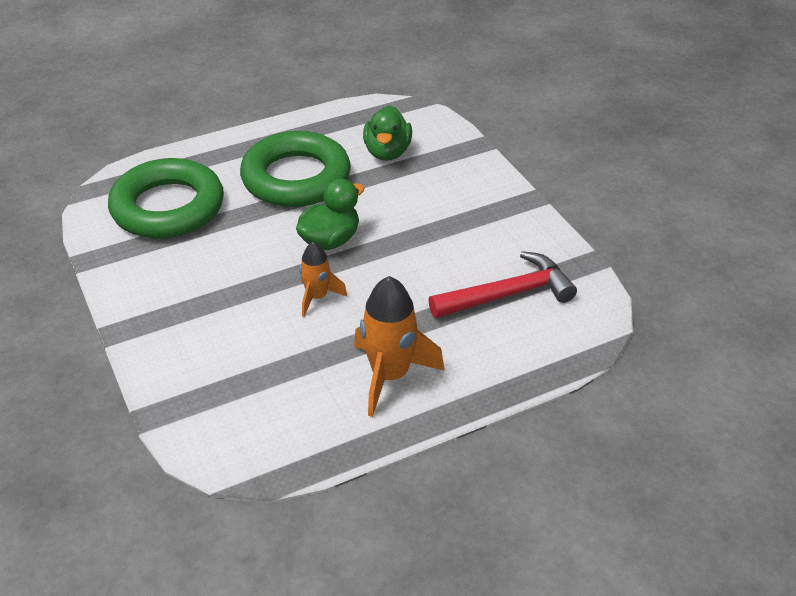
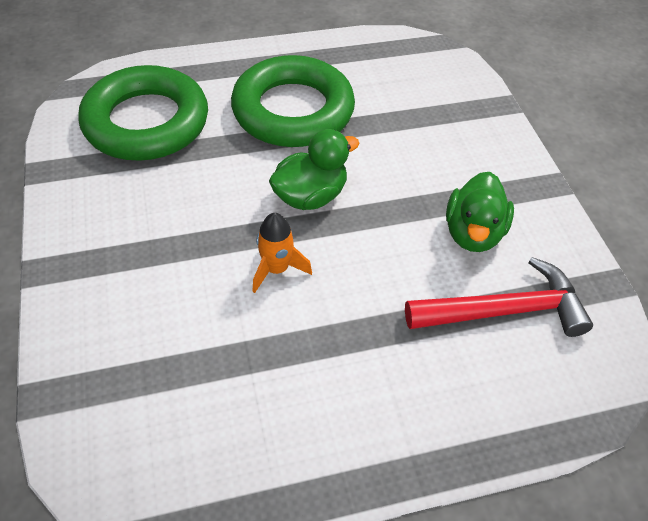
camera: 10 degrees right, 10 degrees up
(387, 152) = (400, 96): green duck -> green duck (473, 233)
(389, 376) = (335, 401): orange rocket -> none

